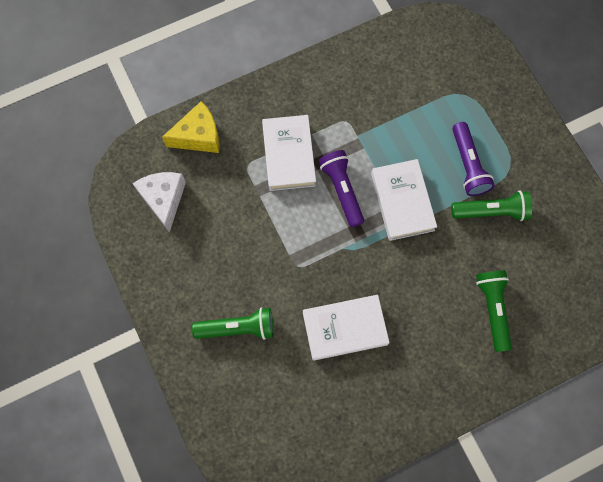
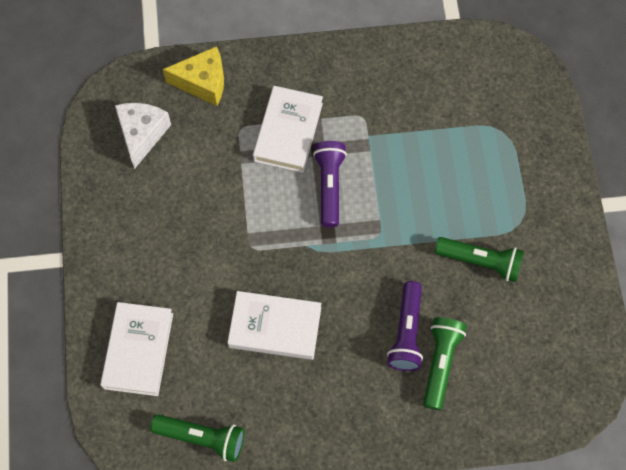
camera: 20 degrees right, 5 degrees down
(238, 328) = (165, 288): green flashlight -> green flashlight (202, 438)
(402, 202) = (388, 219): white book -> white book (138, 350)
(468, 165) = (475, 205): purple flashlight -> purple flashlight (406, 333)

